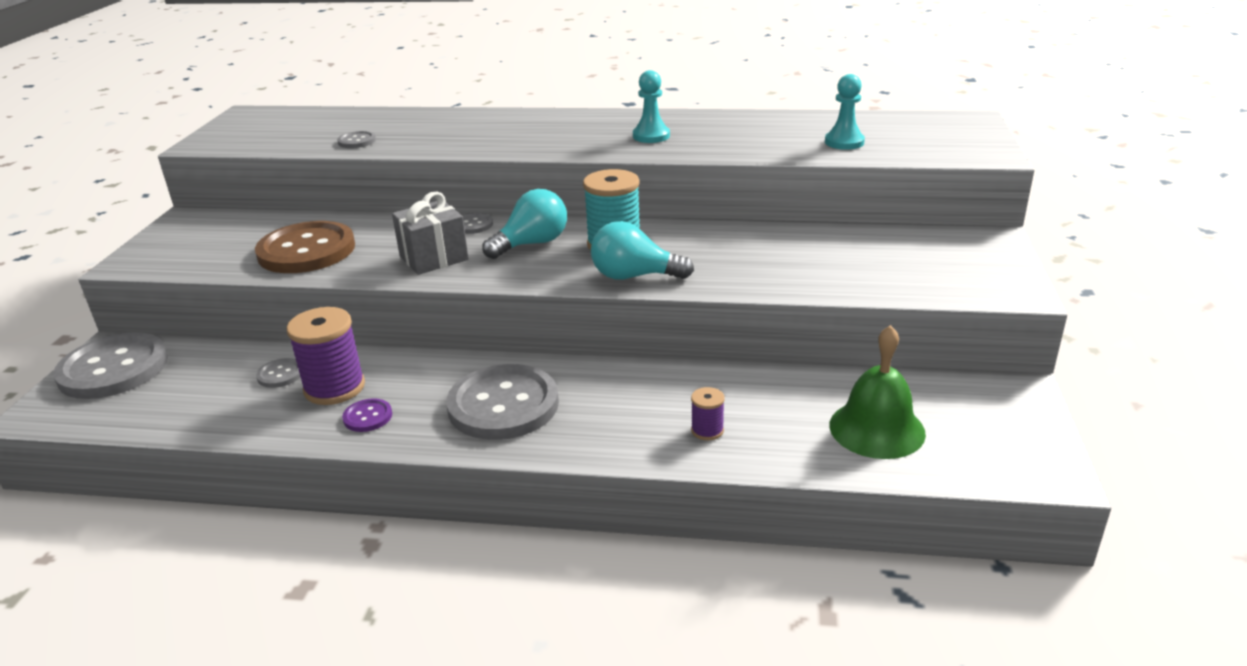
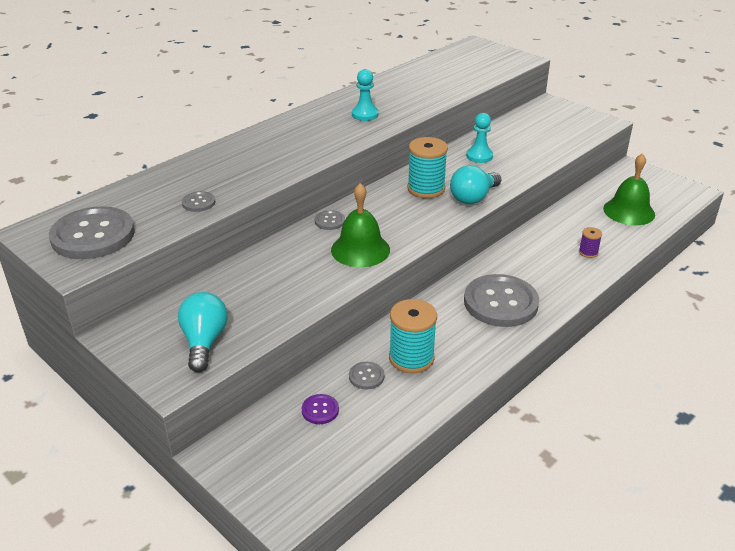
camera: 55 degrees left, 5 degrees up
(113, 369) = (257, 458): grey button -> grey button (93, 235)
(306, 250) = (275, 294): brown button -> none
(334, 388) = (411, 358): purple spool -> turquoise spool
(368, 417) = (461, 355): purple button -> purple button (320, 410)
(434, 258) = (360, 249): grey gift -> green bell
(532, 244) = (388, 212): turquoise light bulb -> turquoise light bulb (204, 342)
(844, 142) = (457, 78): turquoise pawn -> turquoise pawn (479, 156)

